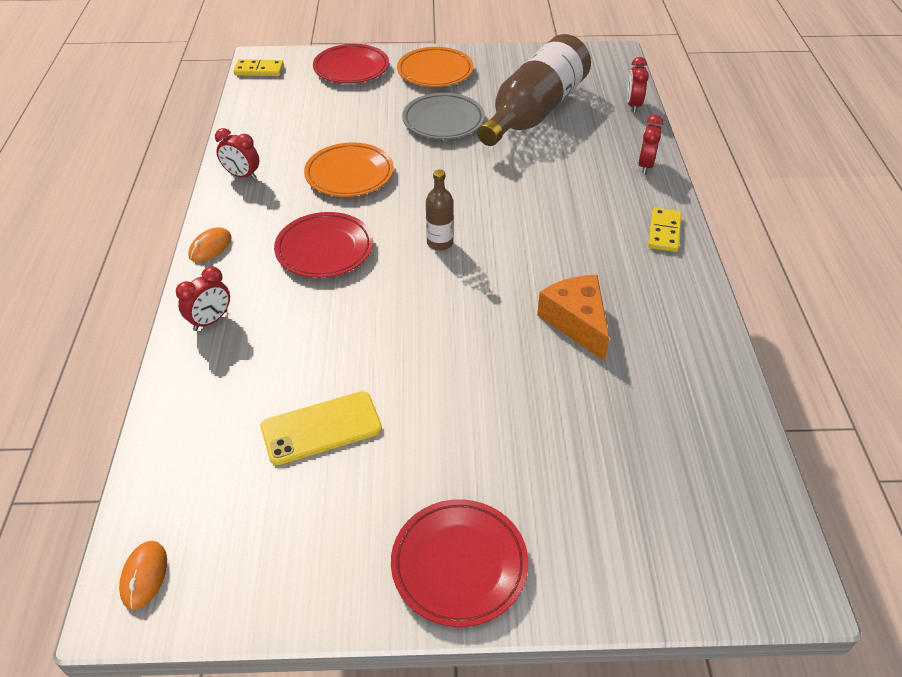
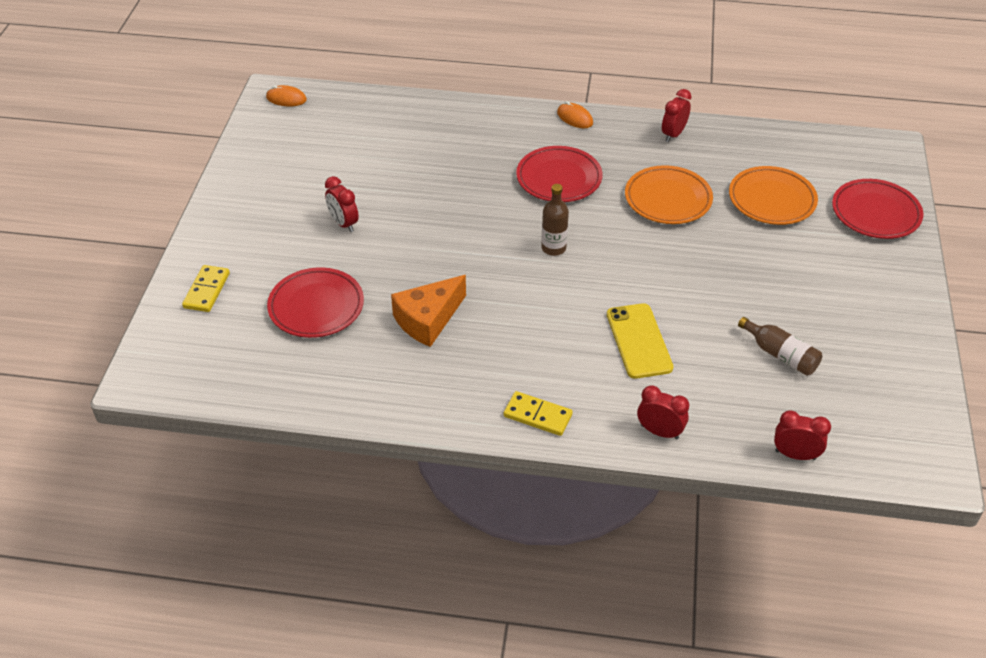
camera: 100 degrees right, 0 degrees up
(210, 321) = (488, 119): red clock -> red clock (343, 223)
(259, 70) = (867, 146): yellow domino -> yellow domino (206, 290)
(321, 428) = (366, 168): yellow phone -> yellow phone (639, 341)
(435, 72) = (872, 280): orange plate -> orange plate (771, 200)
(443, 121) = (762, 275): grey plate -> none
(459, 565) = (234, 220): red plate -> red plate (316, 307)
(534, 112) = (780, 355): brown bottle -> brown bottle, size x0.43
(576, 322) = (428, 320): orange cheese -> orange cheese turned 150 degrees clockwise

